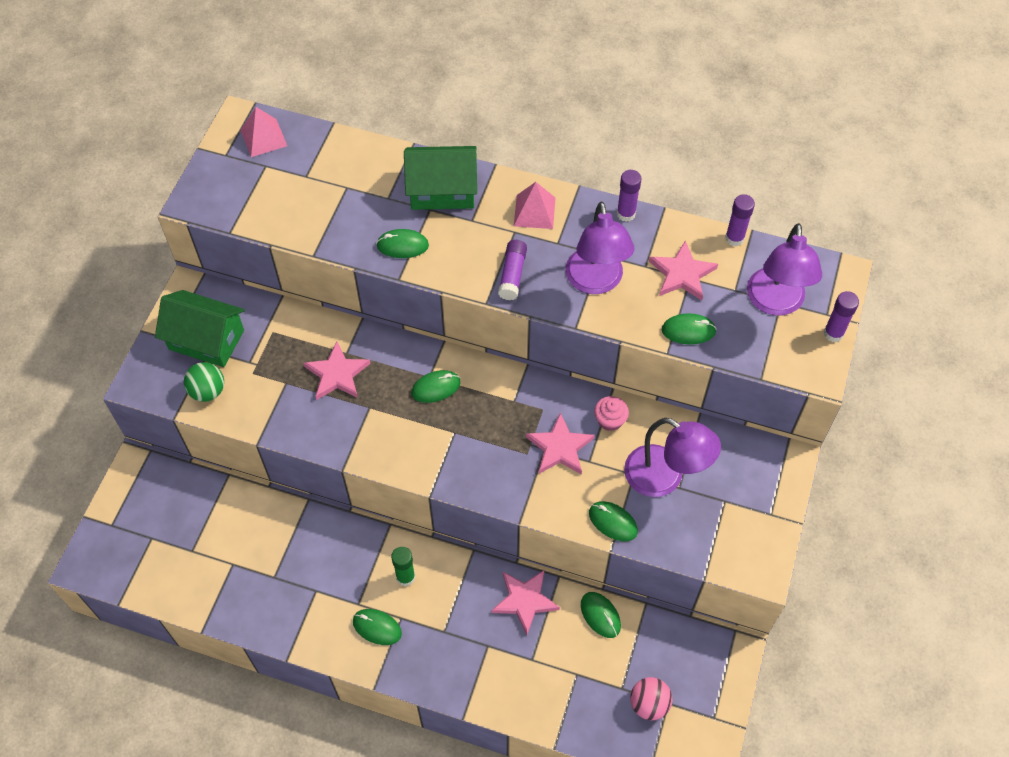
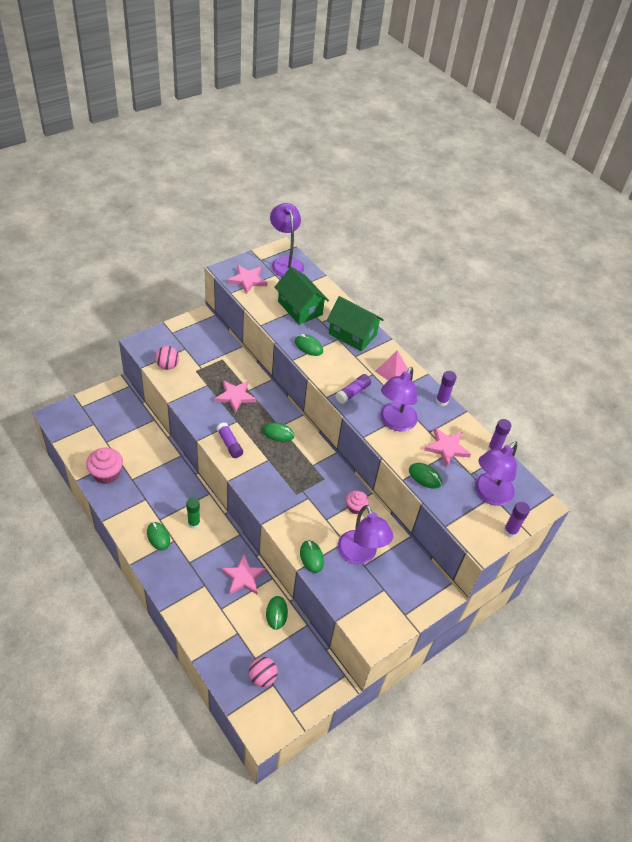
camera: 30 degrees right, 10 degrees down
(206, 340) = (188, 343): green house -> green house (300, 308)
(208, 391) = (167, 365): green ball -> pink ball
(233, 593) = (106, 473): none -> pink cupcake
(263, 138) = (285, 263): pink pyramid -> purple lamp
(388, 445) = (229, 444): none -> purple glue stick
(560, 447) = (316, 502): pink star -> pink star (247, 280)

